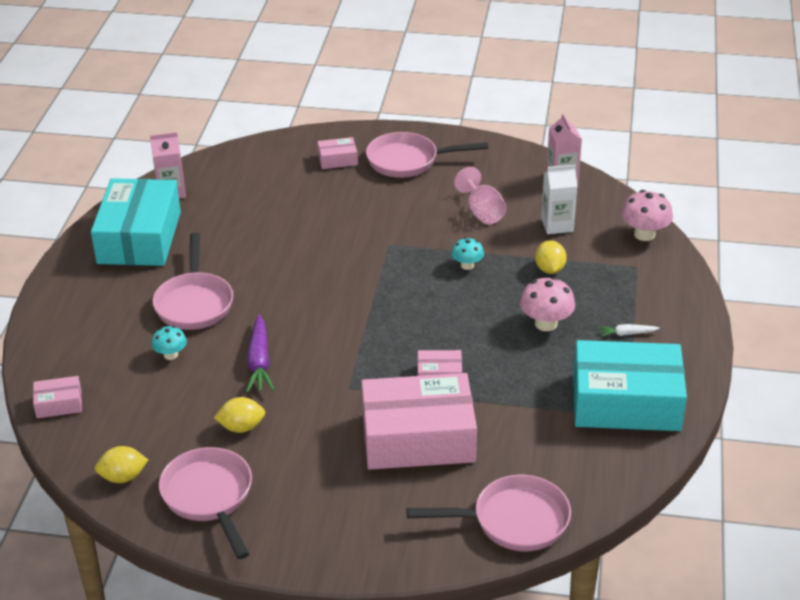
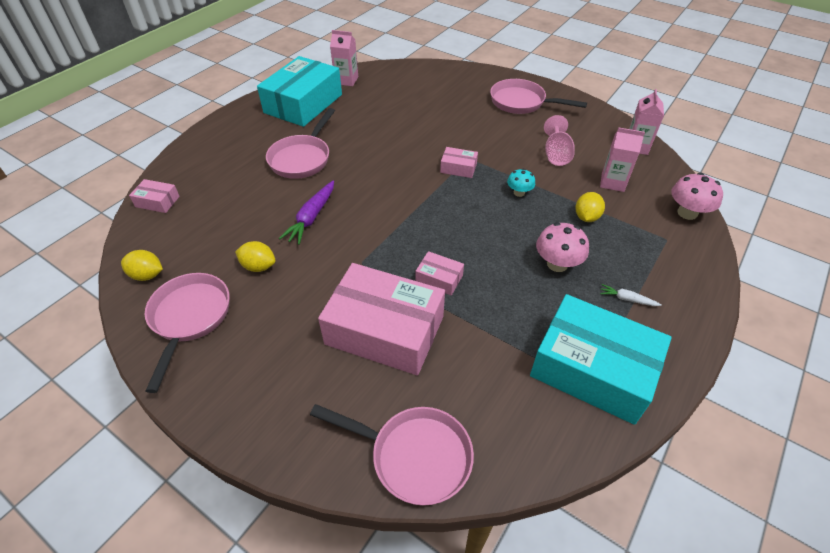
camera: 25 degrees right, 10 degrees up
(171, 355) = (257, 191): turquoise mushroom -> none
(337, 159) = (471, 88): pink box -> pink box (458, 168)
(557, 225) = (612, 182): white carton -> pink carton

